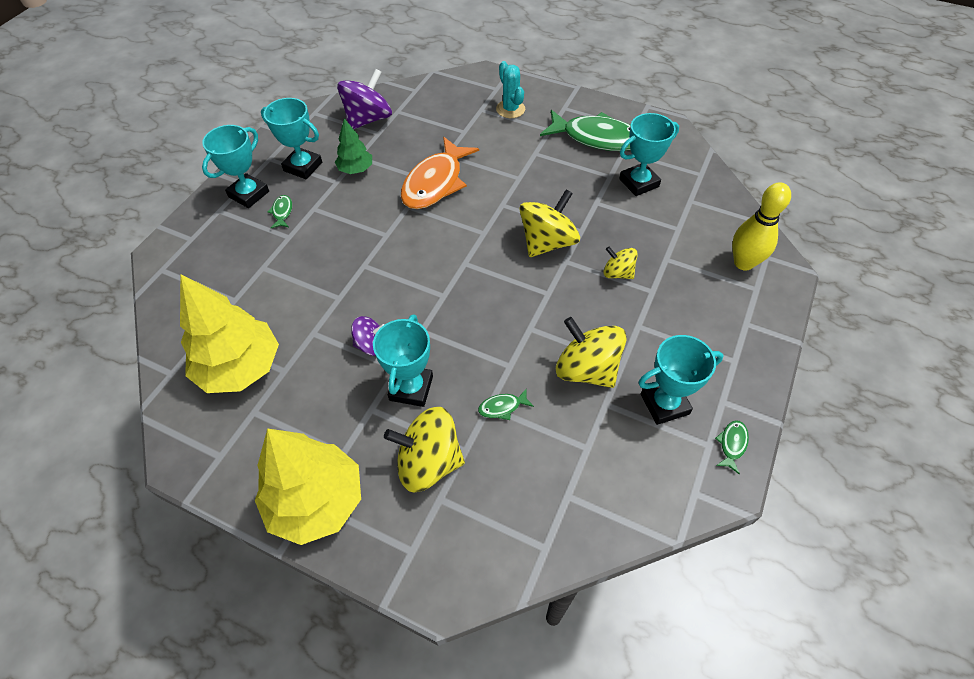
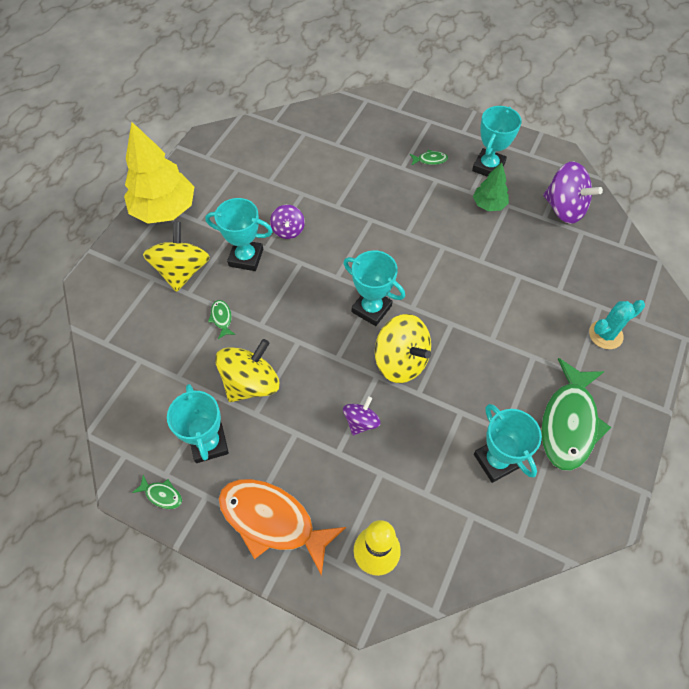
camera: 90 degrees right, 5 degrees up
(240, 367) = (274, 156): yellow tree -> none
(249, 194) = (450, 136): turquoise trophy -> turquoise trophy (371, 309)
(435, 183) = (477, 267): orange fish -> orange fish (272, 521)
(617, 273) = (361, 422): yellow spinning top -> purple spinning top

